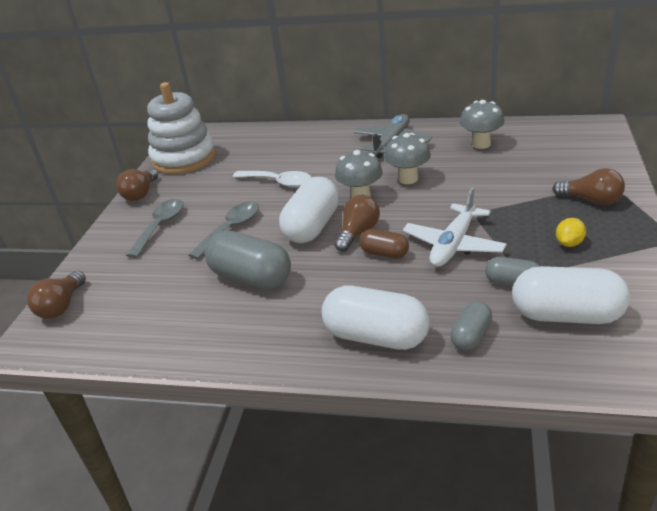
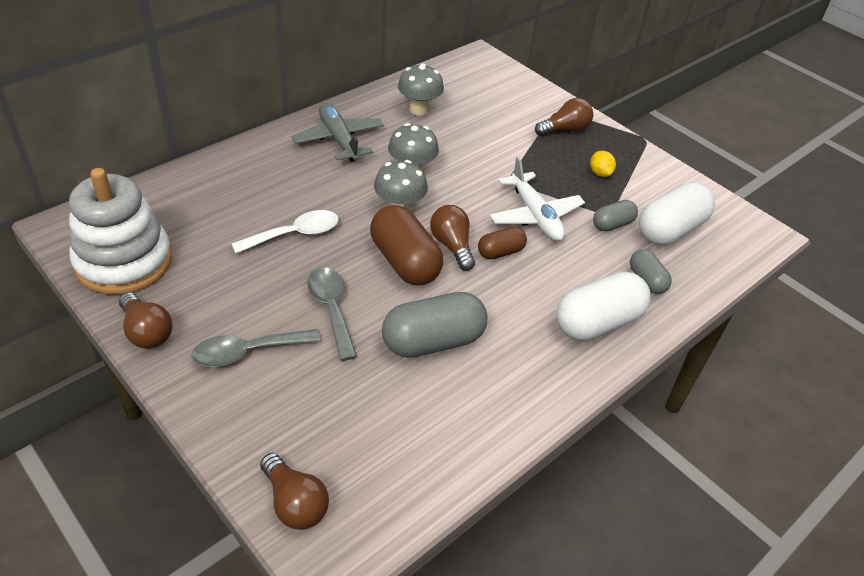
camera: 60 degrees left, 10 degrees up
(160, 226) = (247, 352): grey spoon -> grey spoon turned 75 degrees counterclockwise
(312, 227) = (405, 262): white capsule -> brown capsule

